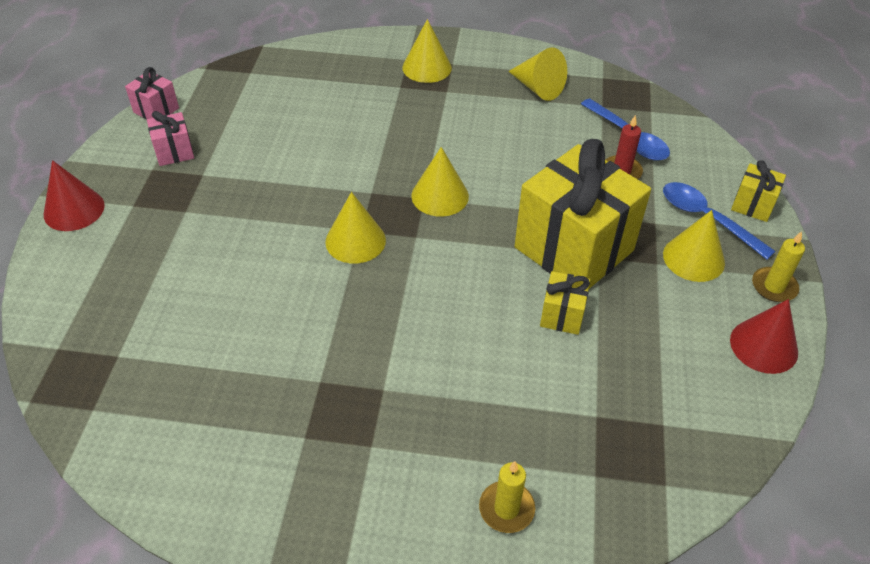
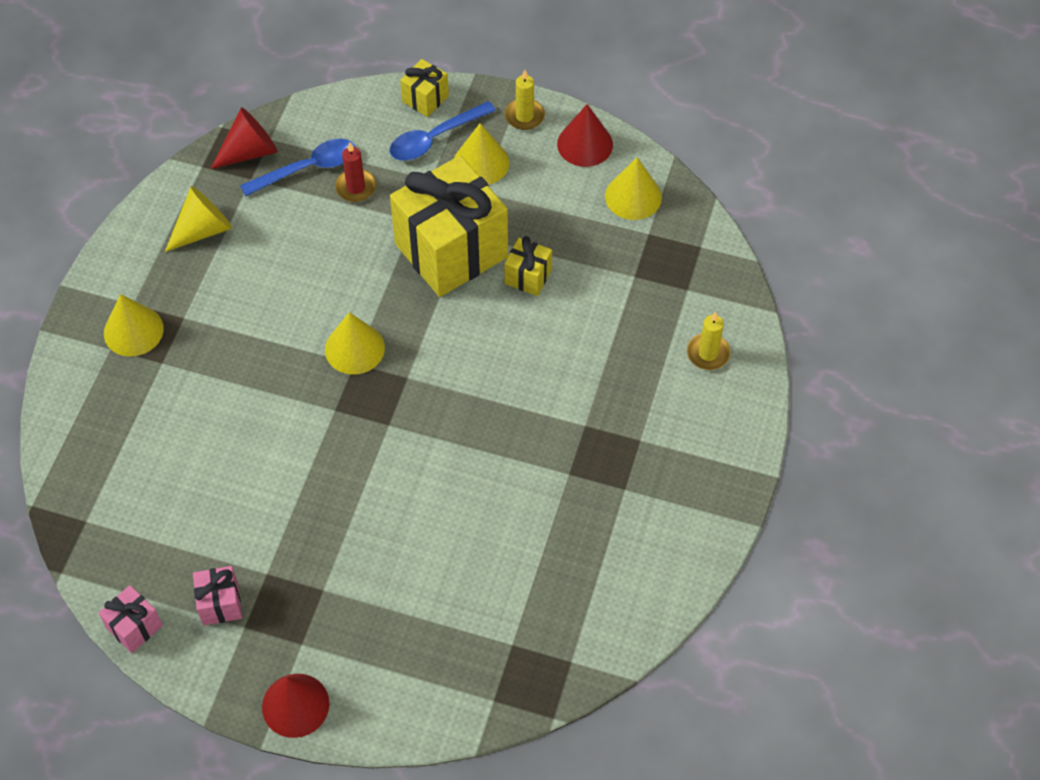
camera: 80 degrees left, 10 degrees up
(355, 241) = (402, 430): yellow cone -> yellow cone (633, 196)
(631, 101) = (250, 151): none -> red cone

